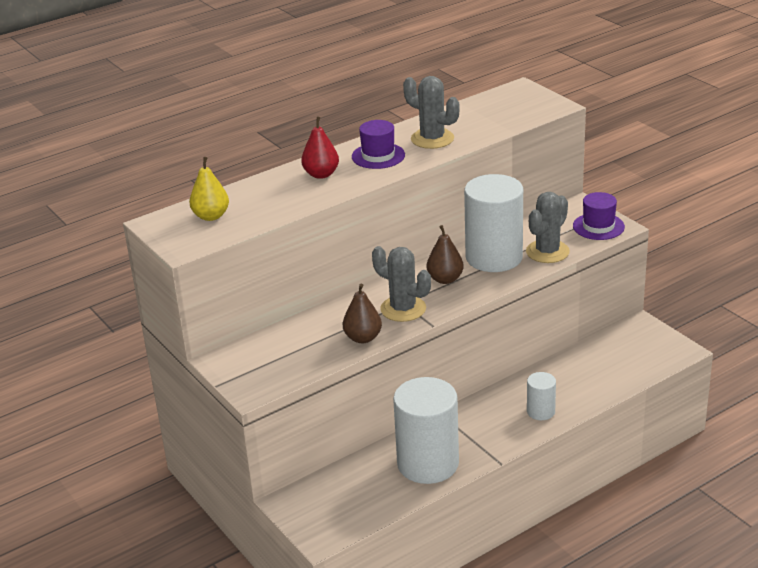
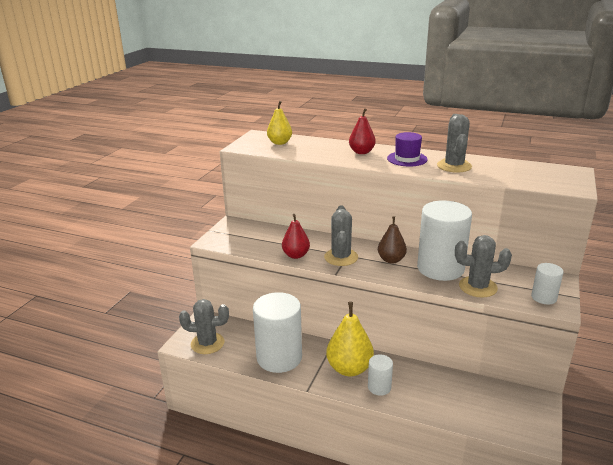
camera: 55 degrees right, 5 degrees down
(343, 514) = (207, 343): none -> grey cactus
(363, 338) = (296, 255): brown pear -> red pear
(495, 419) = (349, 368): none -> yellow pear
(598, 226) = (544, 297): purple hat -> white cylinder

